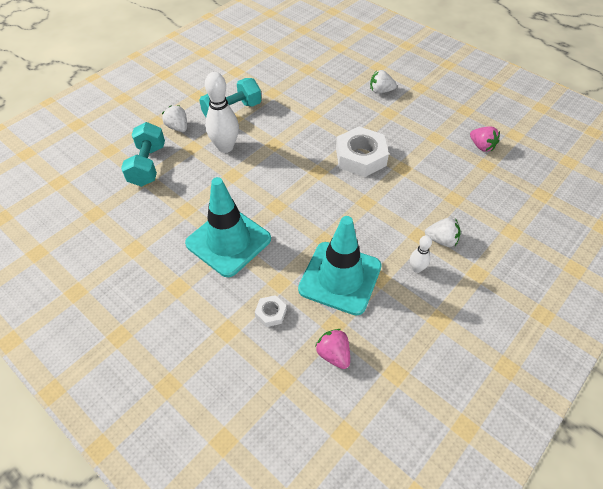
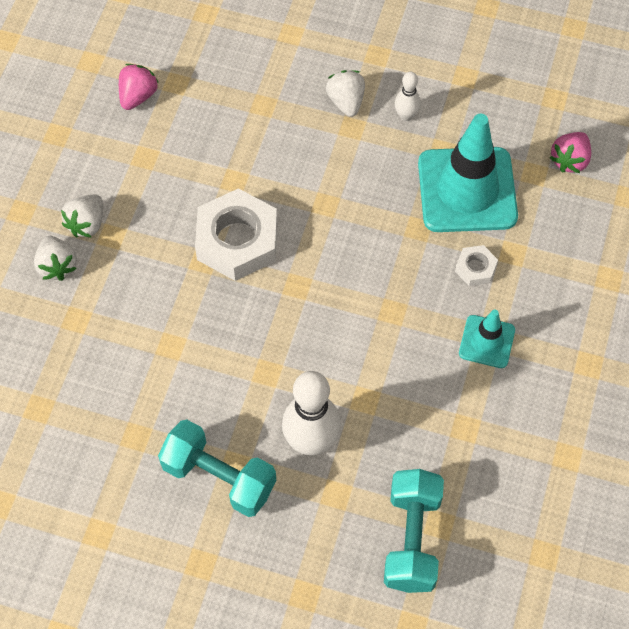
camera: 115 degrees left, 10 degrees up
(148, 165) = (412, 539): turquoise dumbbell -> turquoise dumbbell turned 60 degrees counterclockwise
(178, 127) = (302, 546): white strawberry -> white strawberry (87, 224)
(228, 241) = (486, 341): turquoise traffic cone -> turquoise traffic cone, size x0.50
(271, 313) = (559, 243): white nut -> white nut (475, 268)

